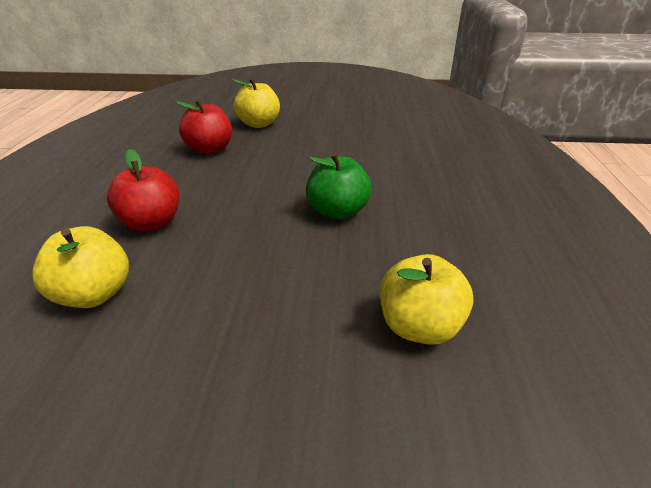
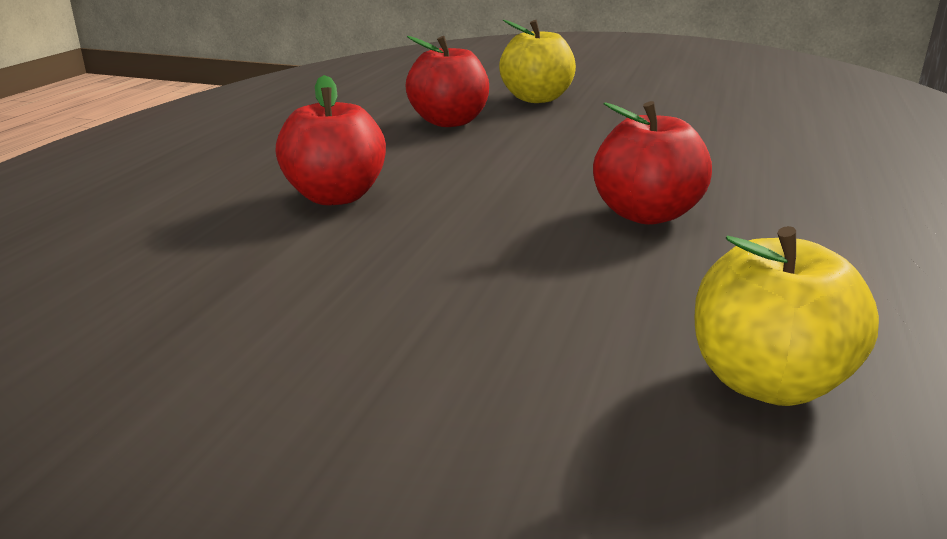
camera: 15 degrees right, 10 degrees down
(94, 294) = (226, 266): yellow apple -> none
(337, 212) = (646, 214): green apple -> red apple

